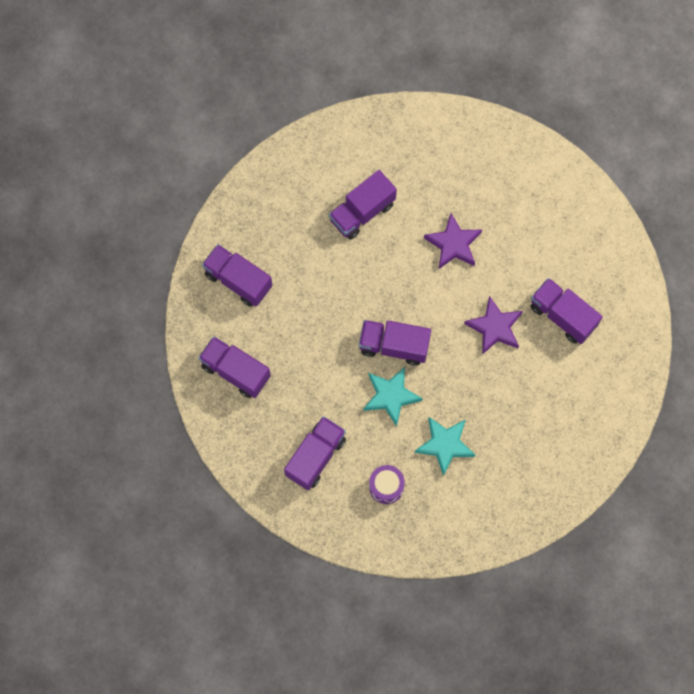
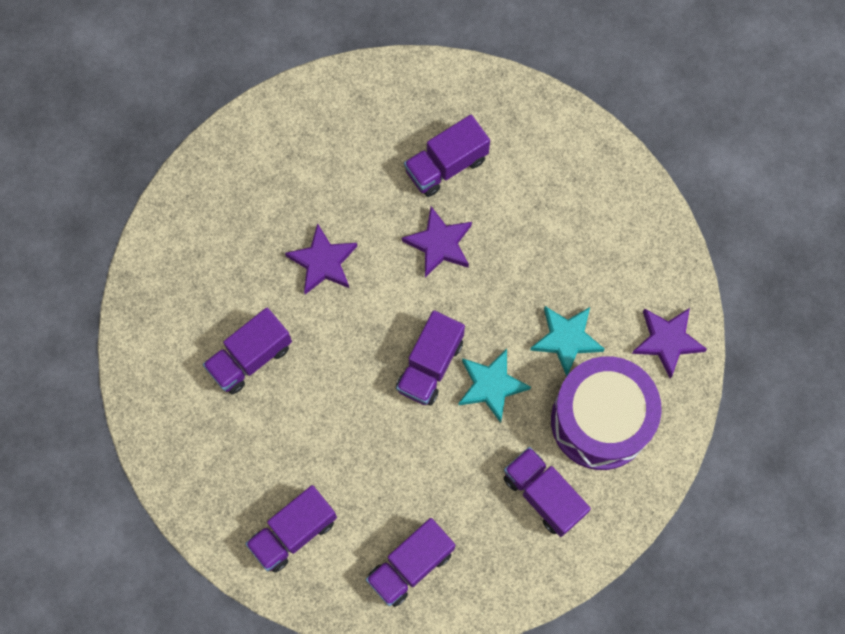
camera: 75 degrees left, 0 degrees up
(362, 212) = (250, 358): purple truck -> purple truck turned 75 degrees clockwise
(386, 486) = (600, 420): purple drum -> purple drum, size x2.33
(466, 524) = (667, 341): none -> purple star

